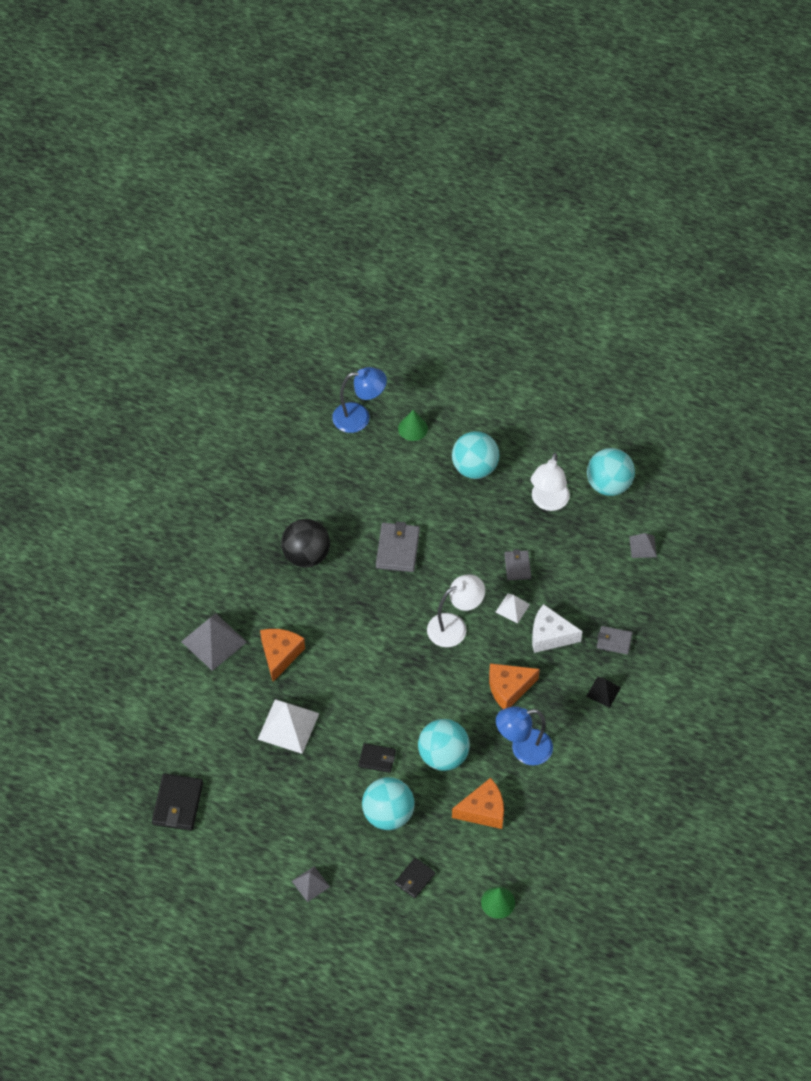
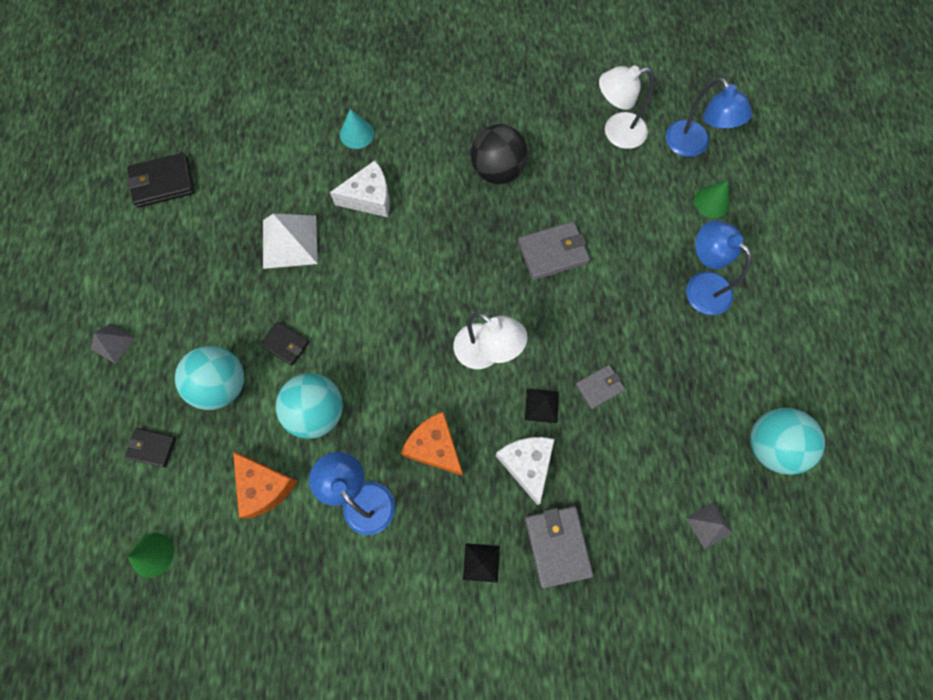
camera: 65 degrees right, 15 degrees up
(214, 641) = (357, 134): grey pyramid -> turquoise cone
(280, 655) = (369, 198): orange cheese -> white cheese
(377, 759) = (285, 344): black wallet -> black wallet turned 45 degrees counterclockwise
(474, 468) = (701, 286): turquoise ball -> blue lamp
(512, 608) = (542, 405): white pyramid -> black pyramid
(548, 502) = (704, 385): white lamp -> white lamp (616, 132)
(614, 641) = (557, 546): grey wallet -> grey wallet, size x1.62

